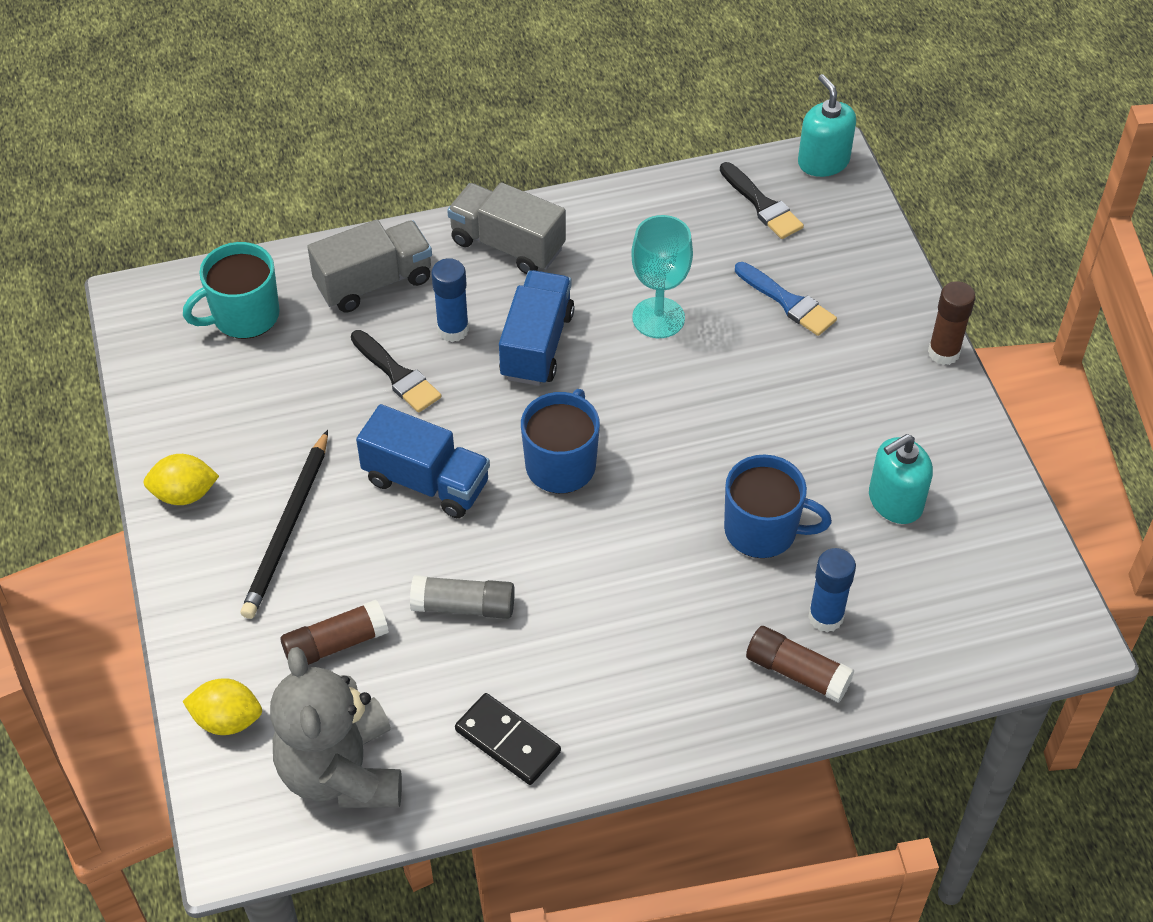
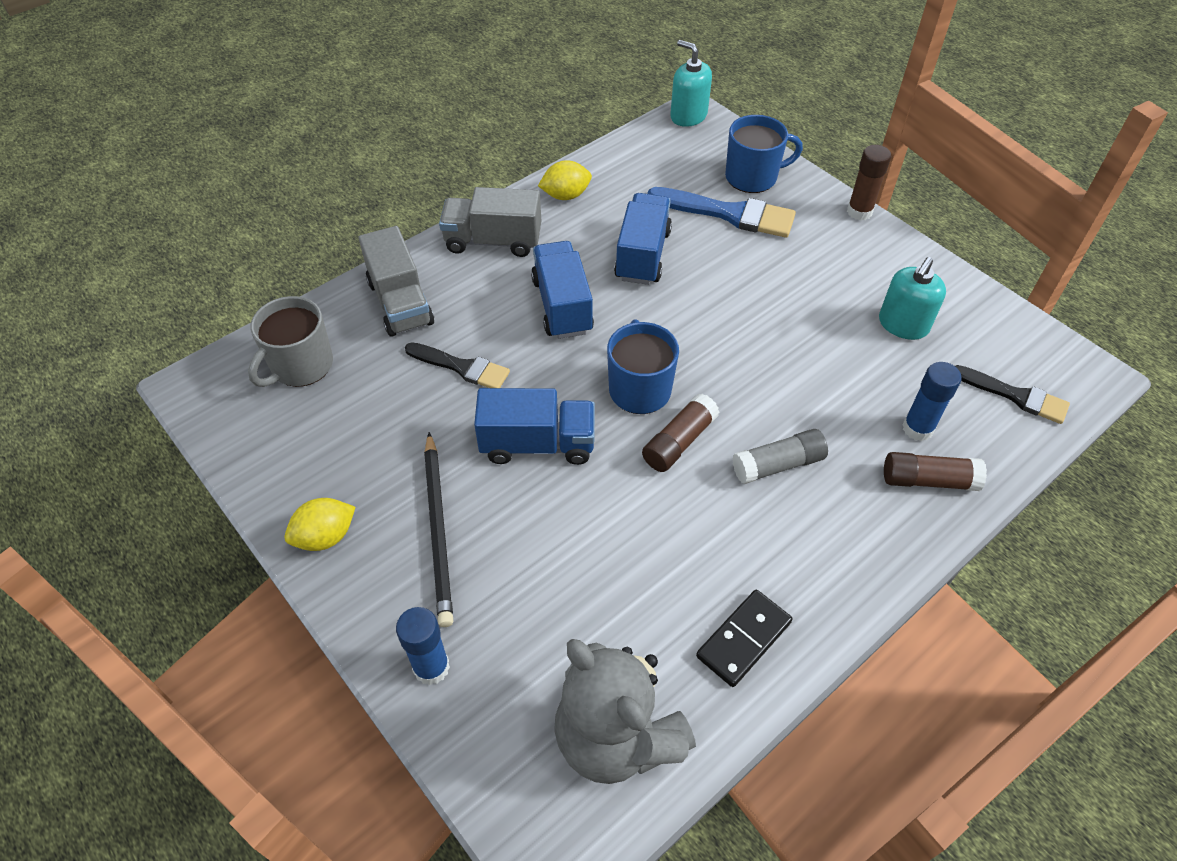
camera: 25 degrees left, 0 degrees up
(227, 720) = (480, 734): yellow lemon -> yellow lemon (565, 195)
(244, 316) = (301, 366): turquoise mug -> grey mug
(335, 644) = (541, 616): brown glue stick -> brown glue stick (679, 441)
(374, 282) = (400, 303): grey truck -> grey truck turned 120 degrees clockwise
(453, 330) = (487, 317): blue glue stick -> blue glue stick (431, 667)
(463, 606) = (632, 536): grey glue stick -> grey glue stick (778, 465)
(507, 741) = (744, 639): black domino -> black domino turned 60 degrees counterclockwise
(658, 318) = (642, 255): turquoise goblet -> blue truck
(762, 205) = (665, 155): black brush -> black brush (1015, 396)
(762, 530) = (825, 381): blue mug -> blue mug (752, 177)
(788, 302) = (729, 213): blue brush -> blue brush, size x1.52

